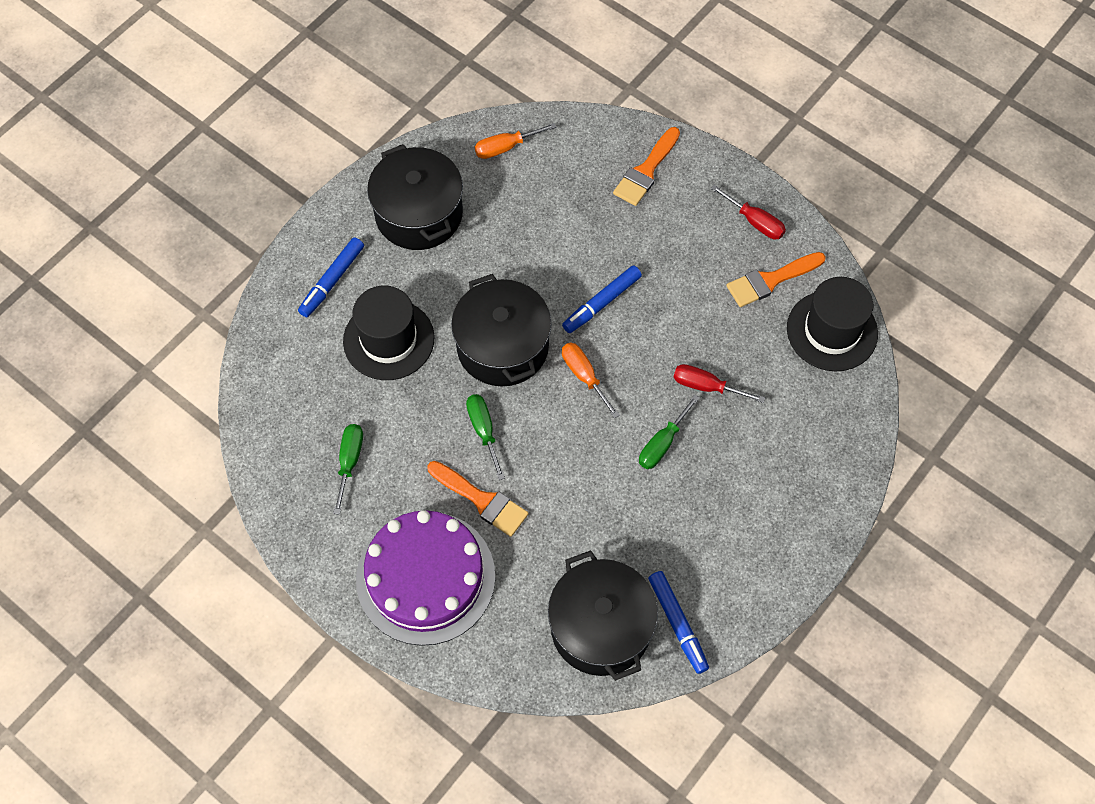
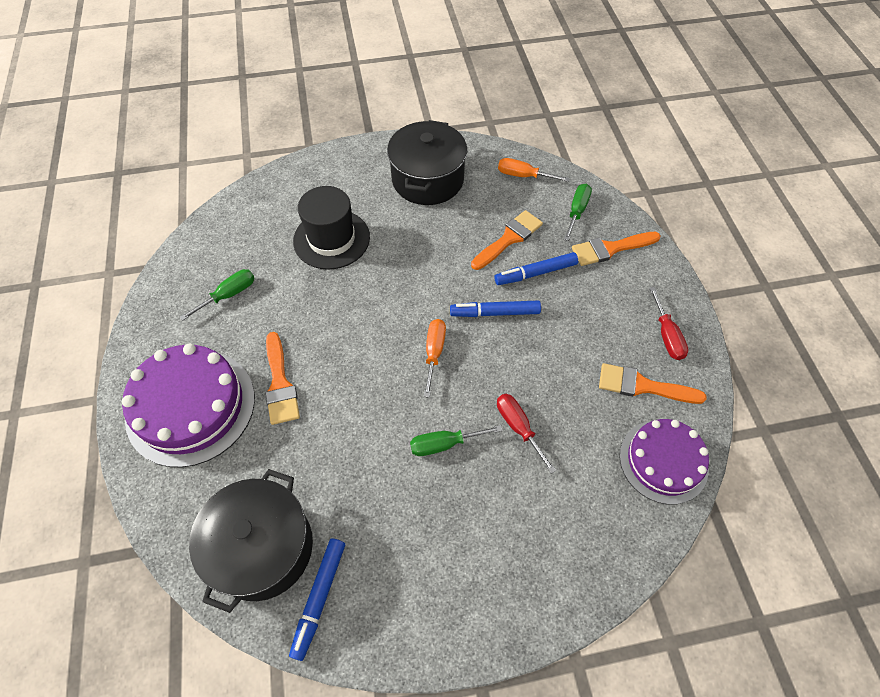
camera: 40 degrees right, 5 degrees down
(332, 281) = (335, 183): blue marker -> blue marker (535, 273)
(484, 431) = (330, 338): green screwdriver -> green screwdriver (577, 211)
(502, 346) = (398, 293): black pot -> none
(550, 223) = (509, 239): none -> orange brush
(832, 331) = (663, 461): black hat -> purple cake

